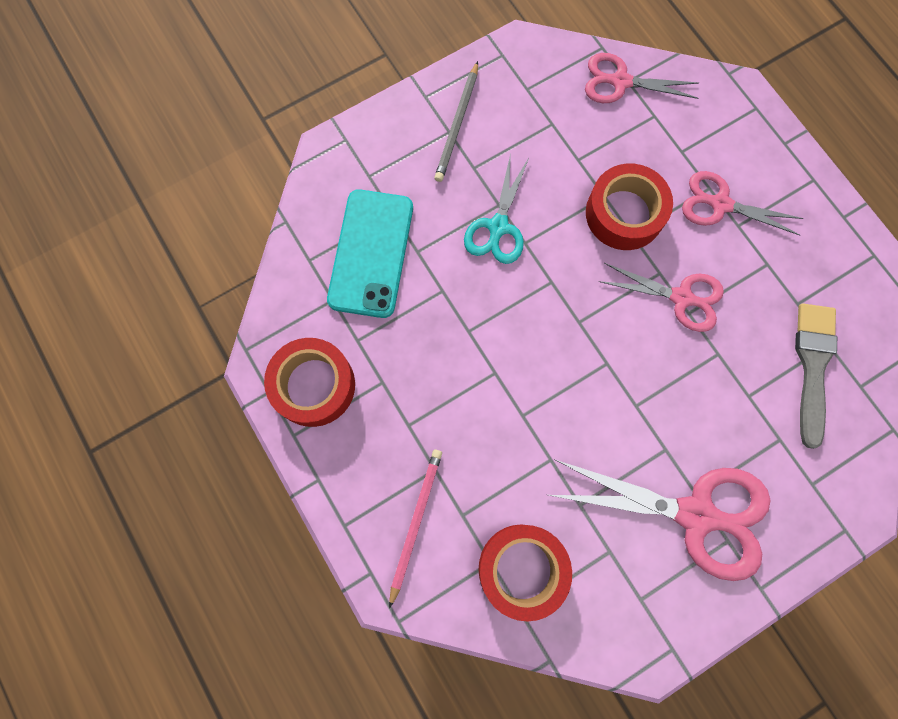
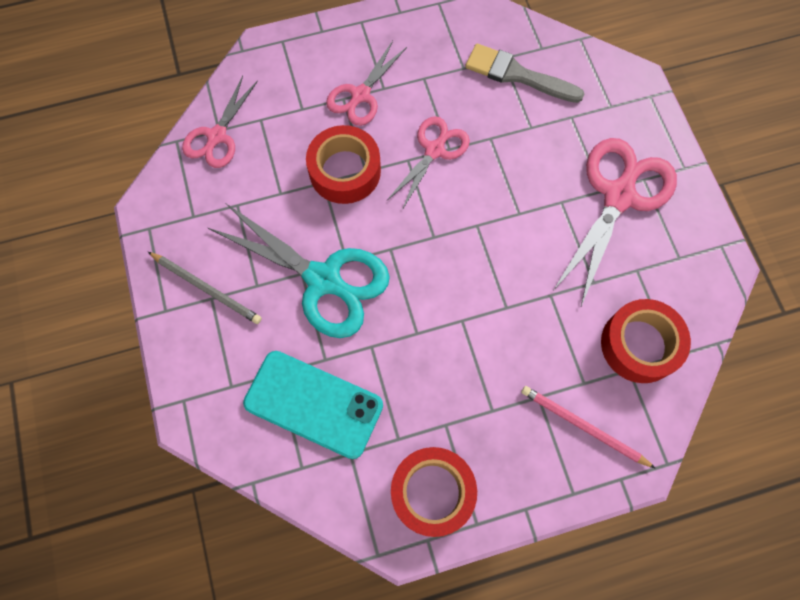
camera: 75 degrees left, 5 degrees down
(498, 227) = (324, 280): turquoise scissors -> turquoise scissors, size x1.67

